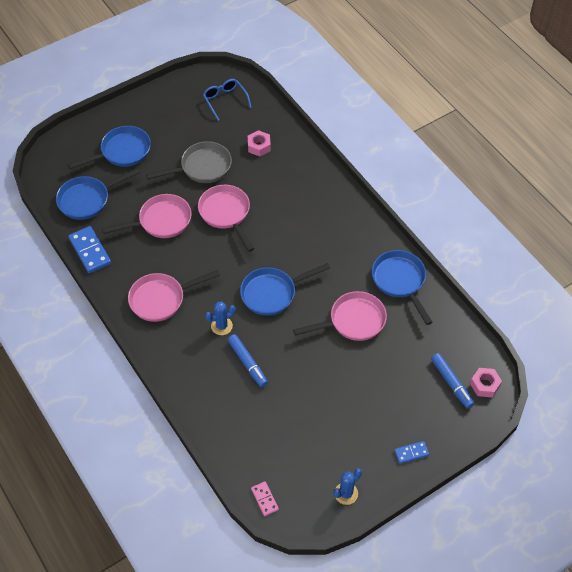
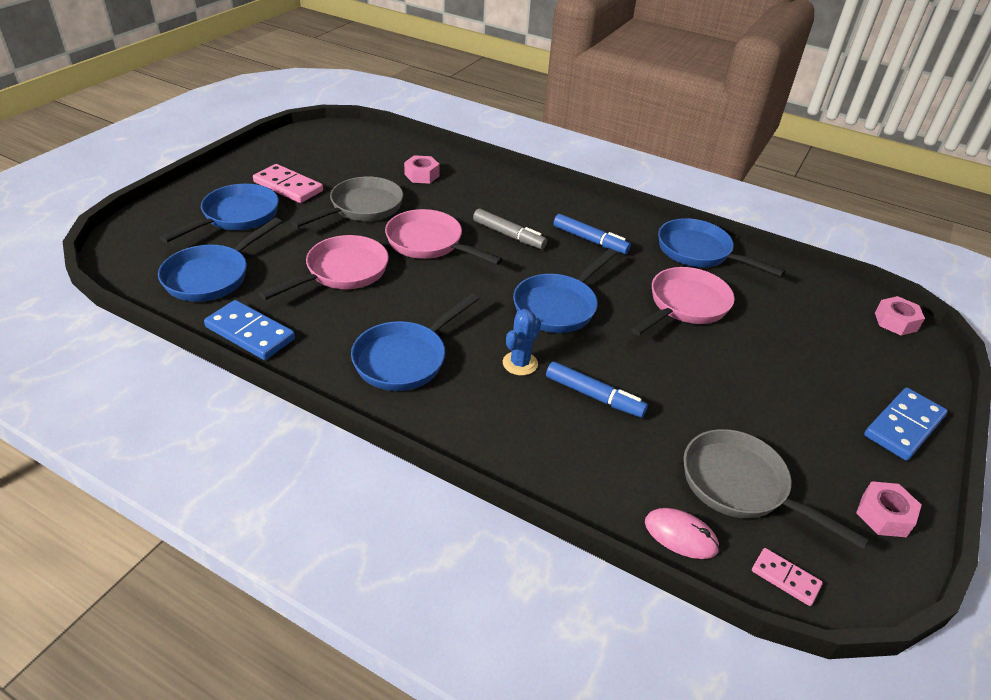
camera: 30 degrees left, 15 degrees down
(161, 299) = (405, 358): pink pan -> blue pan
(165, 132) = (288, 187): none -> pink domino
(225, 100) = (348, 146): blue glasses -> none
(231, 457) = (680, 535): none -> pink mouse
(281, 223) = (509, 235): none -> grey marker
(284, 446) = (741, 486): none -> grey pan
(346, 493) = (884, 515): blue cactus -> pink nut
(411, 453) = (903, 426): blue domino -> blue domino, size x1.78
(451, 383) = (860, 332): blue marker -> blue marker (590, 240)

